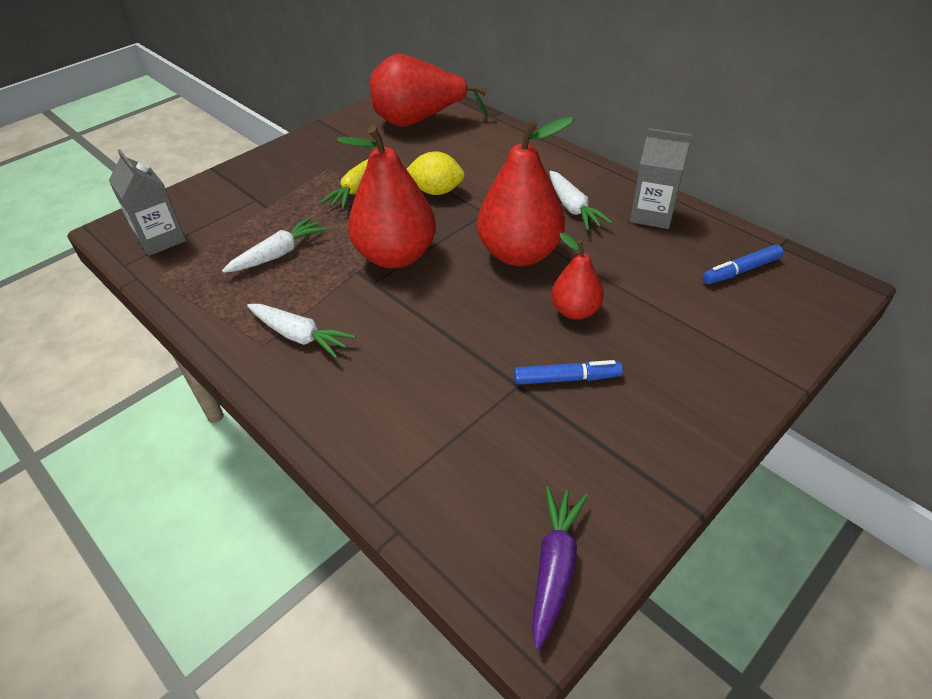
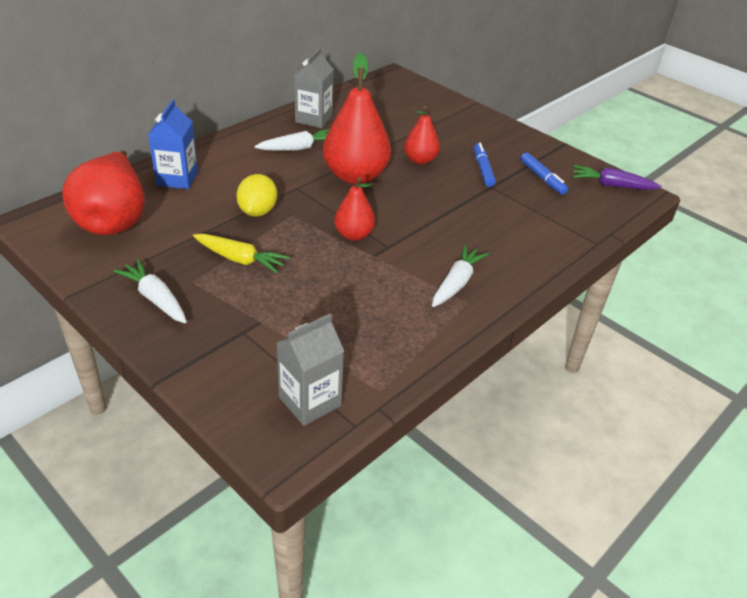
camera: 95 degrees left, 5 degrees down
(278, 254) = (345, 305): white carrot -> white carrot (155, 298)
(396, 256) = (354, 235): red pear -> red pear, size x0.55
(490, 141) = (177, 178): none -> blue carton
(741, 270) = (379, 100): blue marker -> blue marker (542, 178)

